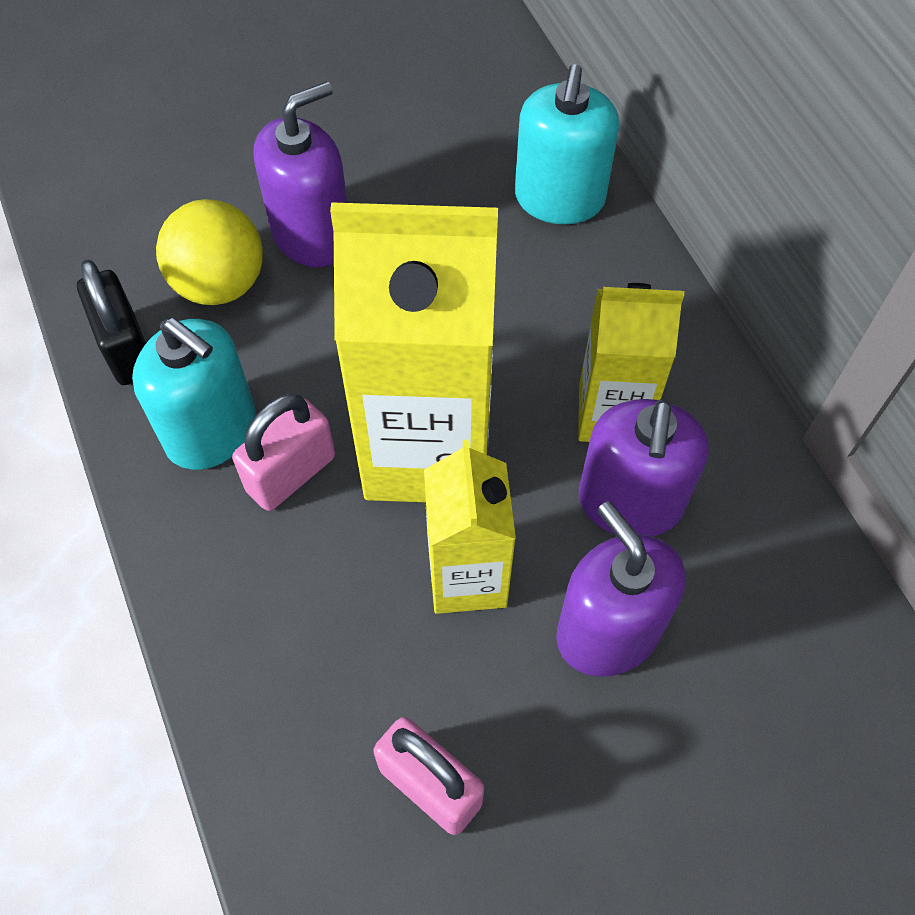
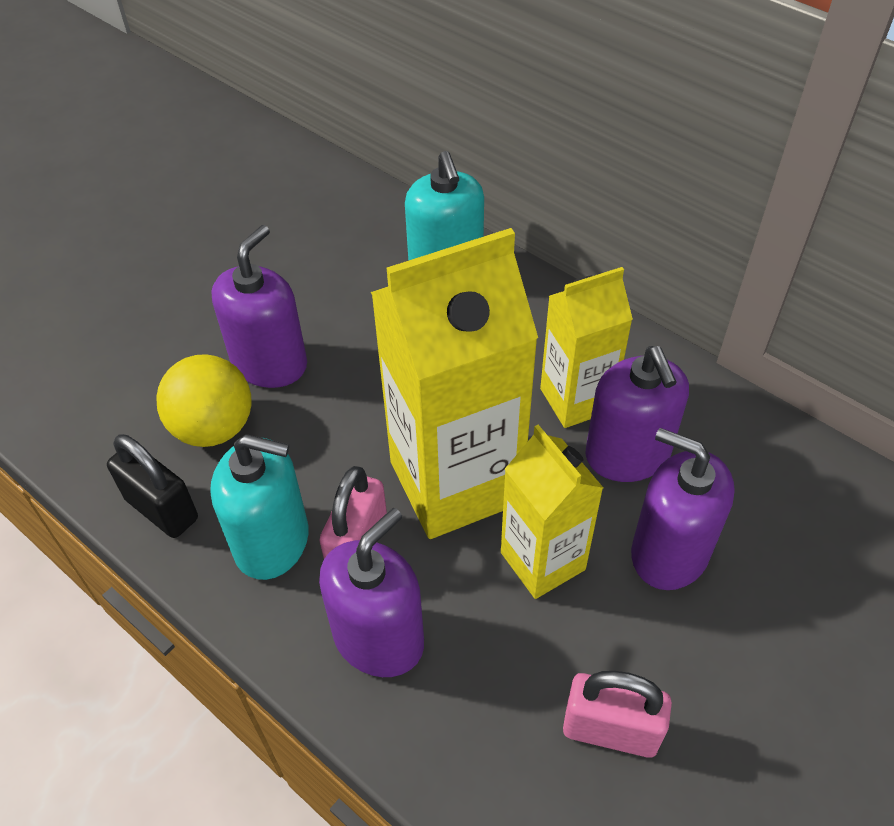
camera: 25 degrees left, 10 degrees down
(258, 579) = (378, 638): none -> purple soap dispenser

